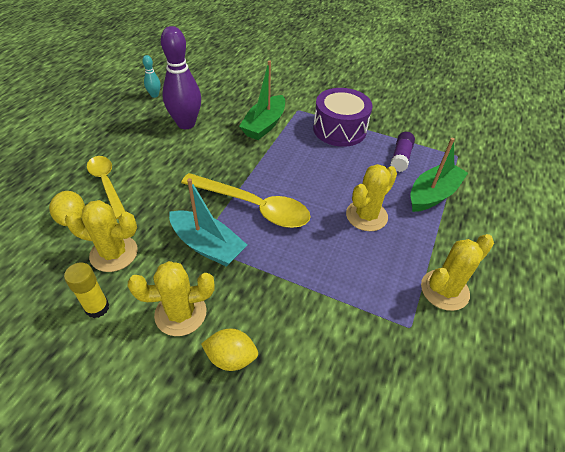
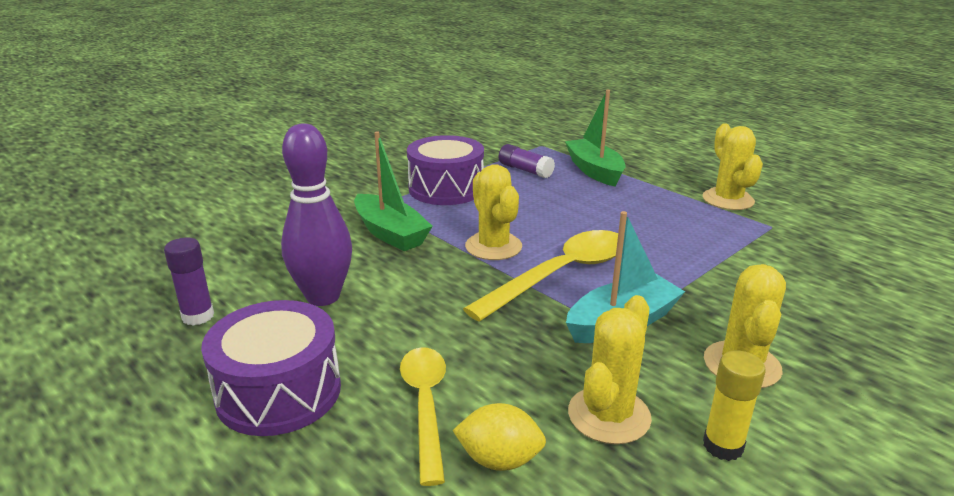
camera: 65 degrees left, 20 degrees down
(106, 137) = (279, 392): none -> purple drum
(107, 184) = (425, 405): yellow spoon -> yellow spoon turned 90 degrees clockwise
(154, 95) = (198, 316): turquoise bowling pin -> purple glue stick
(231, 357) = (813, 337): yellow lemon -> none
(366, 216) = (611, 210): yellow cactus -> yellow cactus (493, 246)

